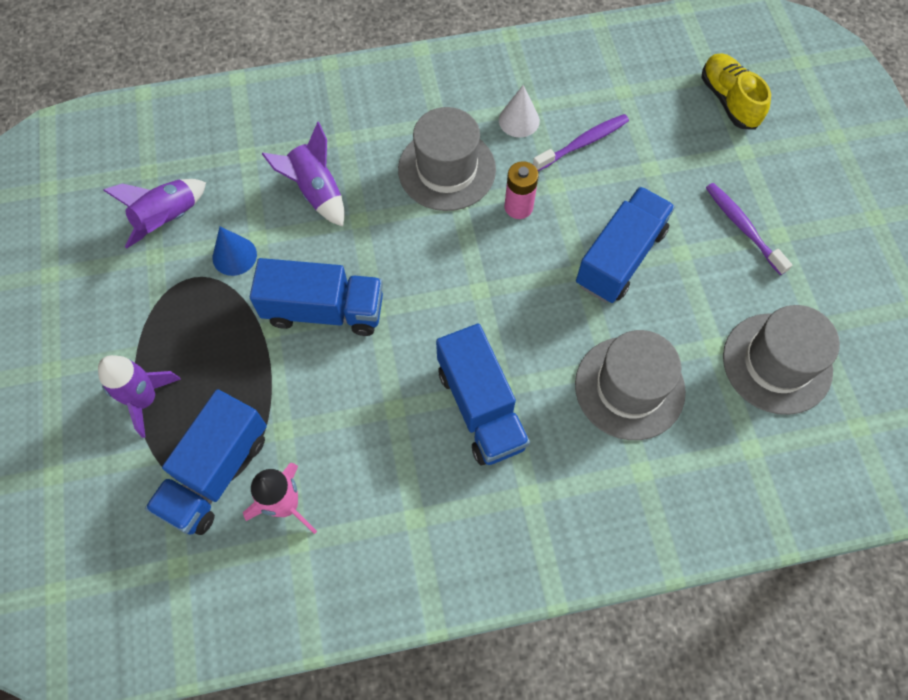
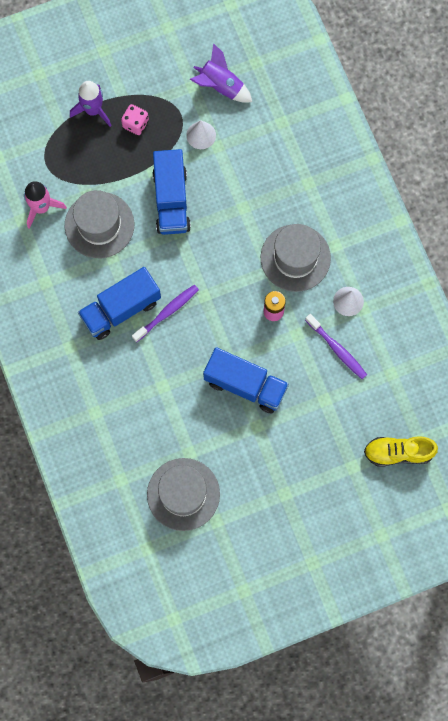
camera: 80 degrees right, 10 degrees up
(188, 341) = (135, 124): none -> pink dice
(216, 473) = (55, 164): blue truck -> none
(234, 256) = (201, 135): blue cone -> white cone
(316, 191) = (260, 174): purple rocket -> none
(629, 387) = (150, 400): grey hat -> grey hat (99, 225)
(728, 100) = (398, 452): yellow shoe -> yellow shoe turned 150 degrees counterclockwise
(743, 228) = (285, 468): purple toothbrush -> purple toothbrush (167, 312)

